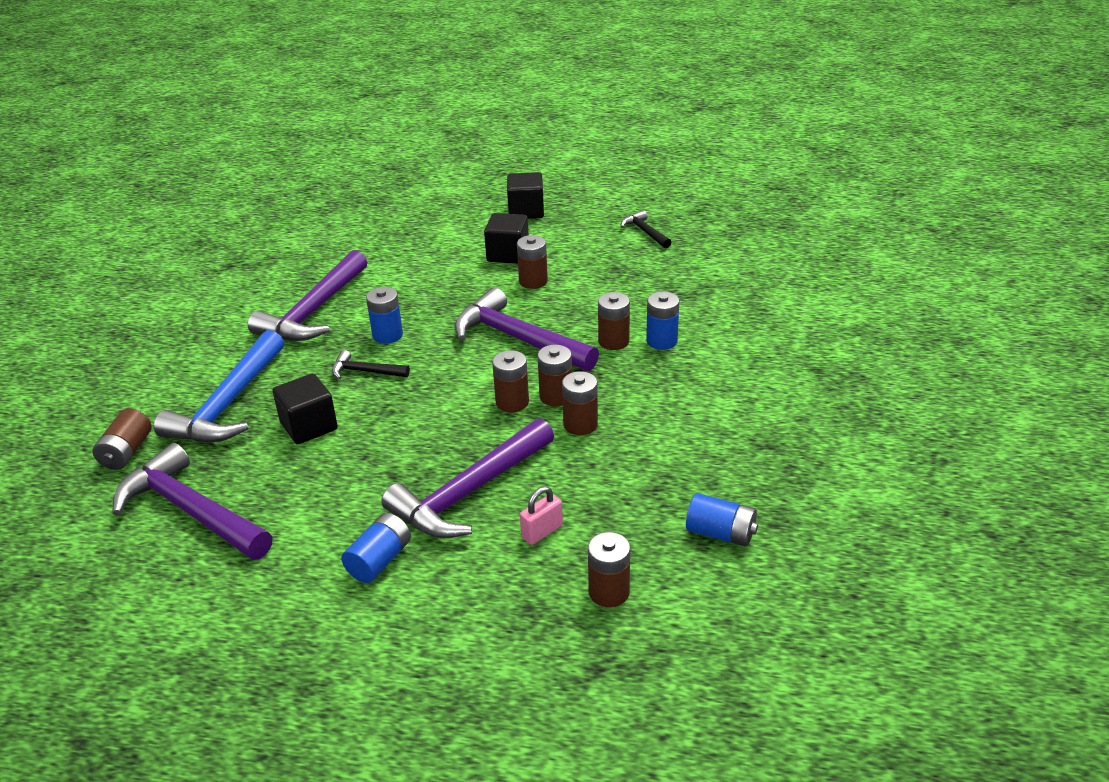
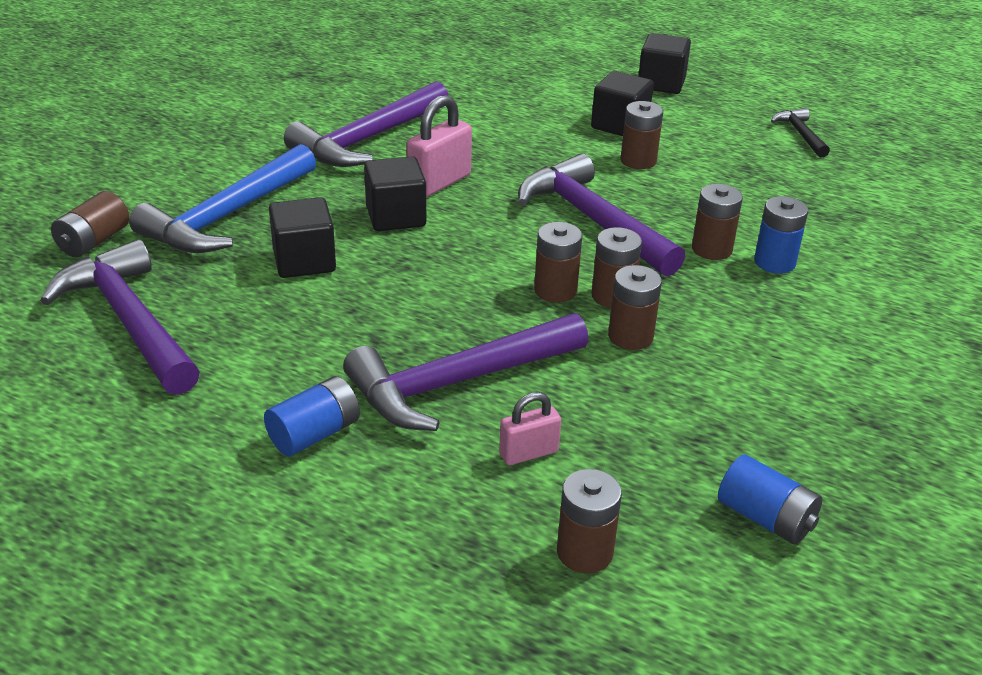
camera: 15 degrees right, 0 degrees up
(365, 372) = (395, 216): black hammer -> black cube
(387, 335) = (439, 183): blue battery -> pink padlock

